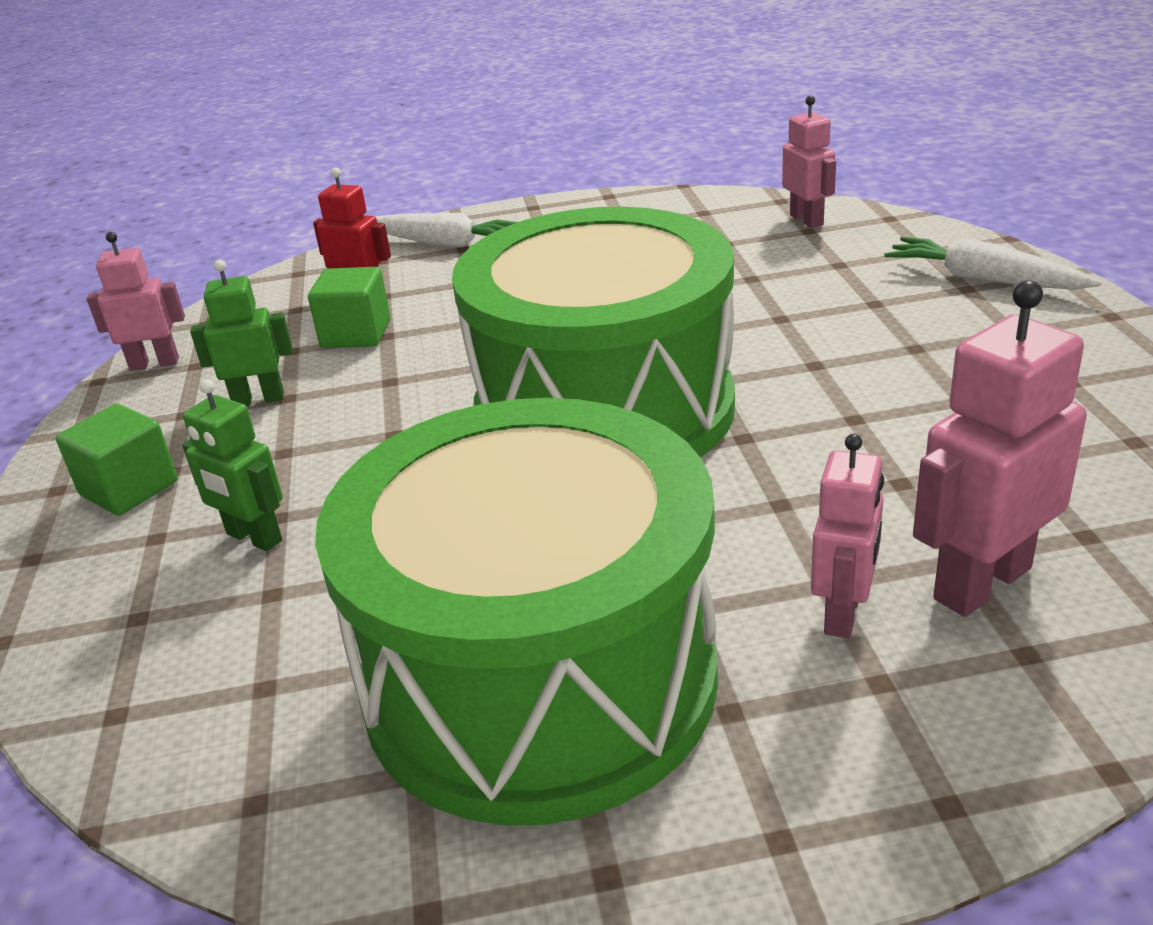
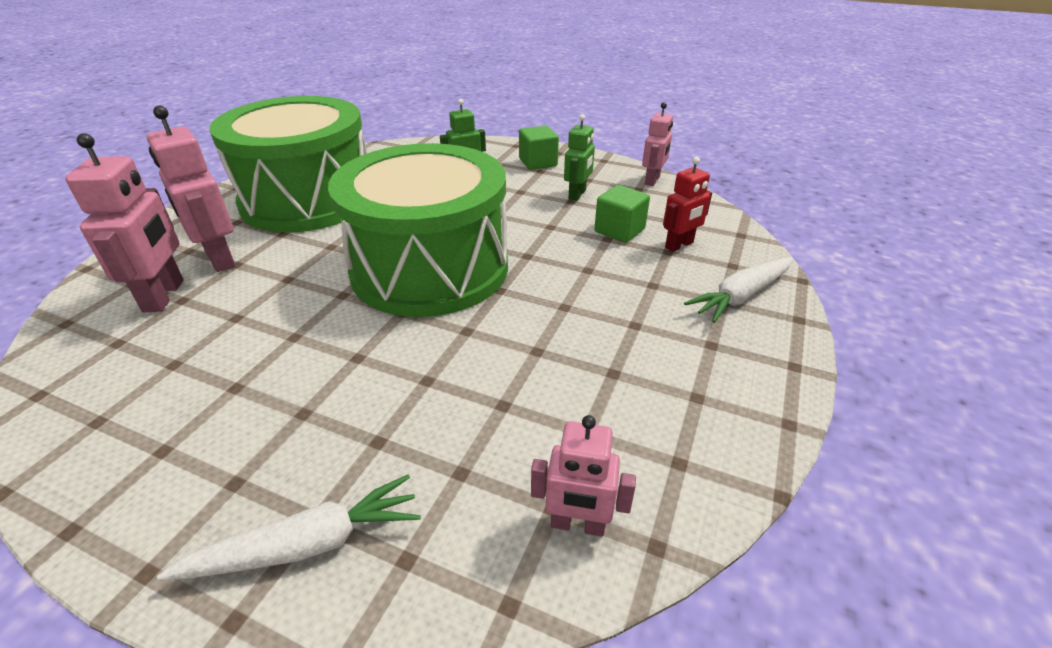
camera: 120 degrees right, 5 degrees up
(843, 613) = (219, 259): pink robot -> pink robot, size x1.58

